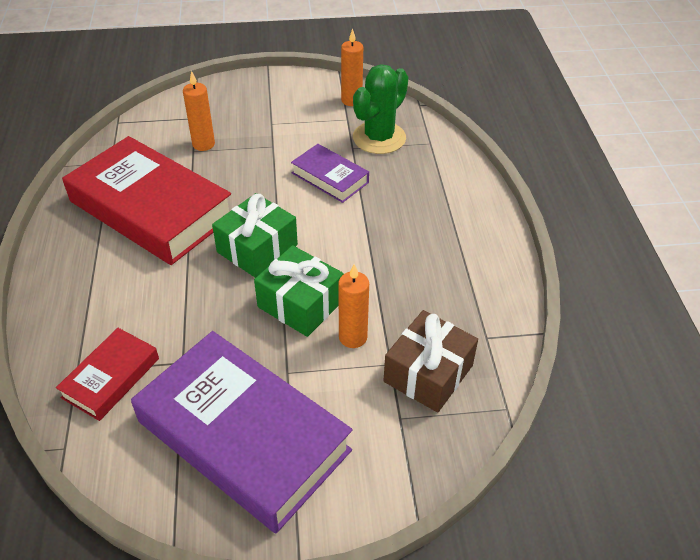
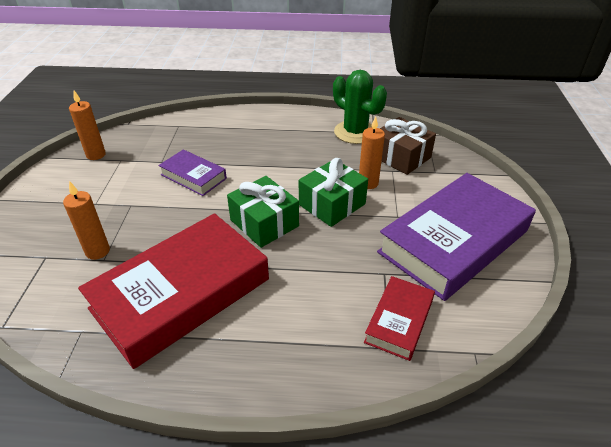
camera: 80 degrees left, 5 degrees down
(111, 378) = (399, 321): red book -> red book turned 75 degrees clockwise
(330, 178) = (193, 176): purple book -> purple book turned 75 degrees clockwise
(379, 138) = (157, 147): green cactus -> green cactus (355, 132)

